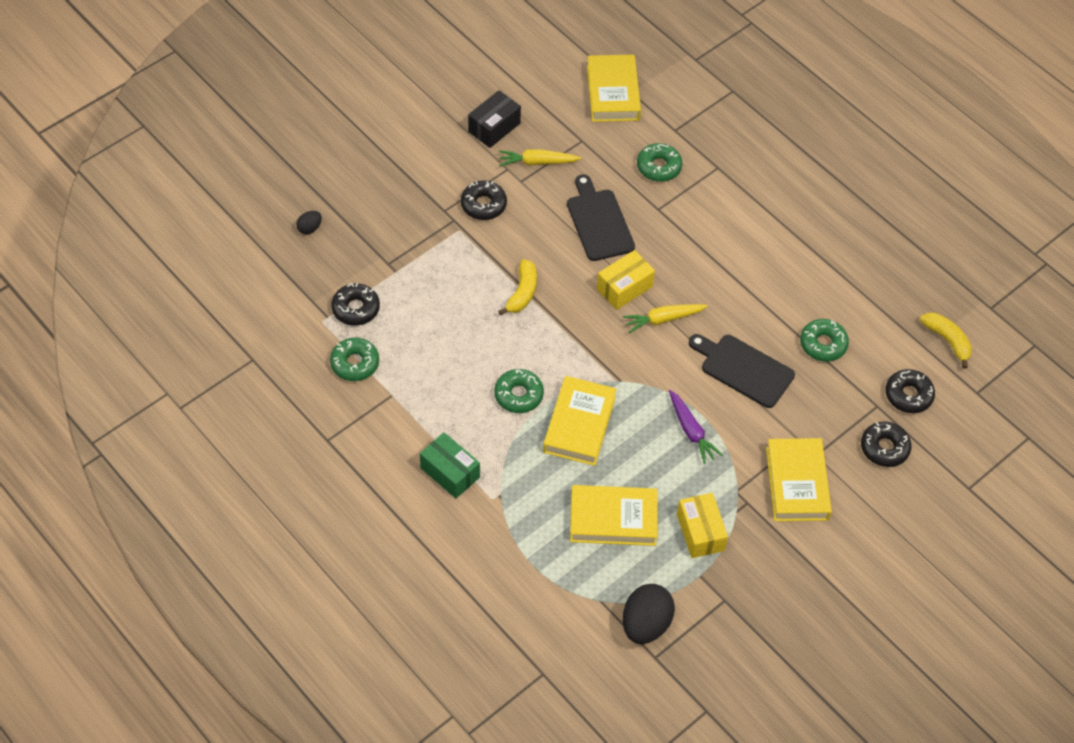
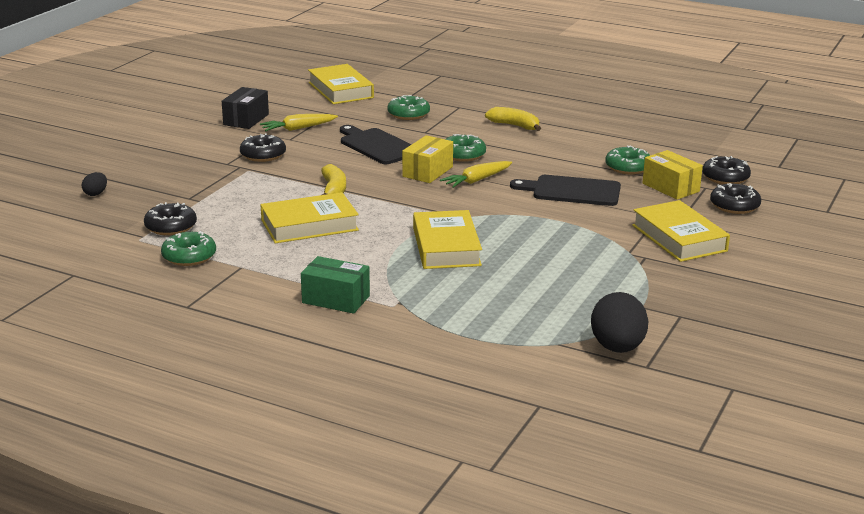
camera: 20 degrees left, 30 degrees down
(518, 395) = (373, 242): green donut -> green donut (463, 155)
(613, 519) = (526, 292): yellow book -> yellow book (309, 225)
(691, 431) = (555, 230): purple carrot -> none
(700, 532) = (618, 282): yellow box -> yellow box (670, 187)
(947, 340) = (727, 148): yellow banana -> yellow banana (514, 126)

